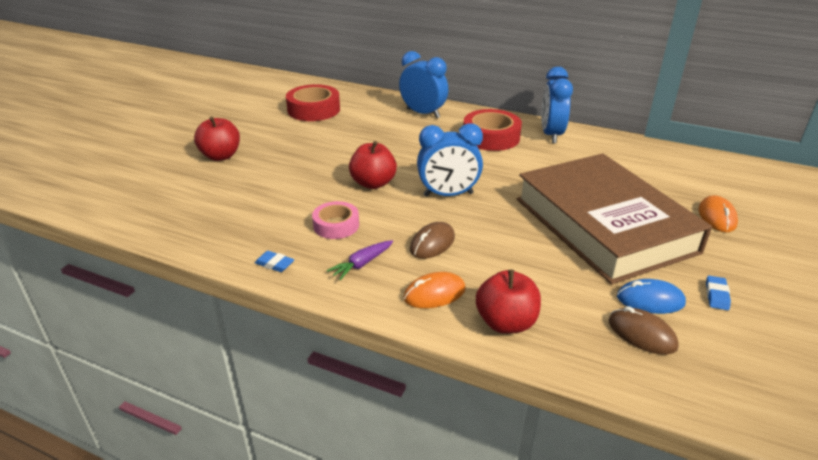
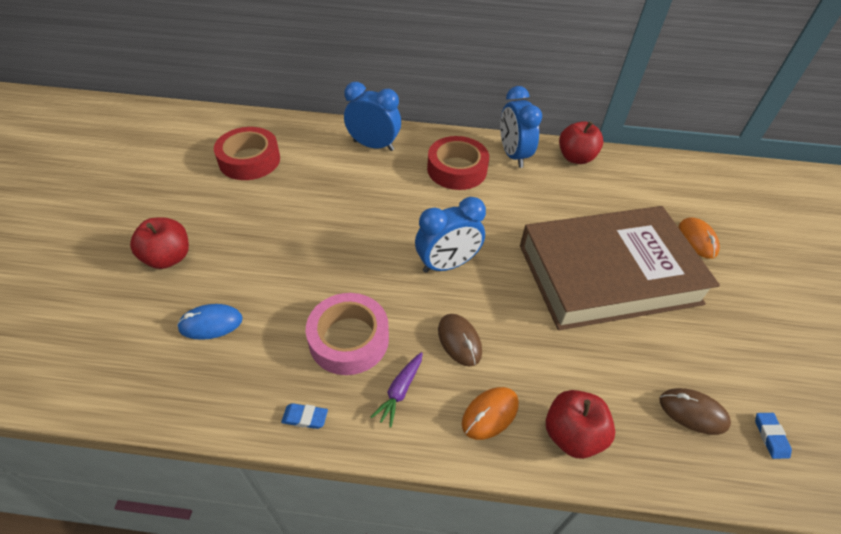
camera: 20 degrees left, 15 degrees up
(336, 225) = (349, 339): pink tape -> pink tape, size x1.57
(373, 183) = (363, 265): red apple -> red apple (575, 158)
(432, 243) = (459, 341): brown mouse -> brown mouse turned 45 degrees counterclockwise
(604, 225) = (608, 273): brown book -> brown book turned 60 degrees counterclockwise
(650, 300) = (683, 365): blue mouse -> blue mouse (211, 323)
(716, 295) = (733, 343): blue eraser -> blue eraser (770, 436)

